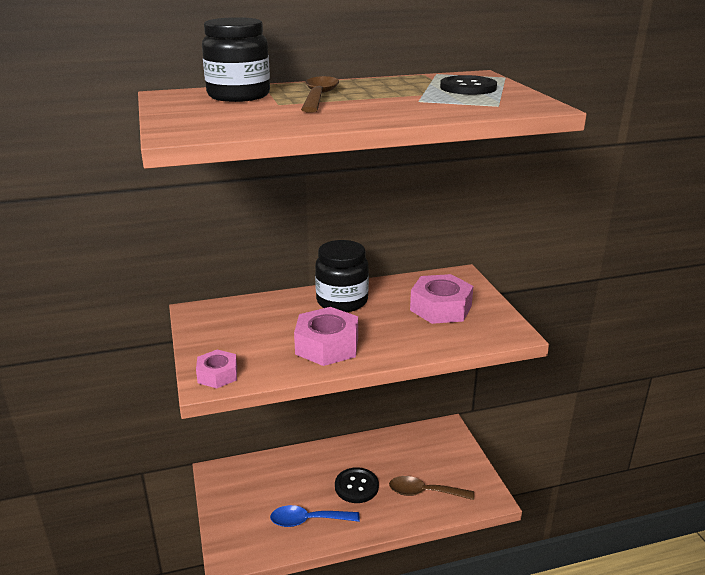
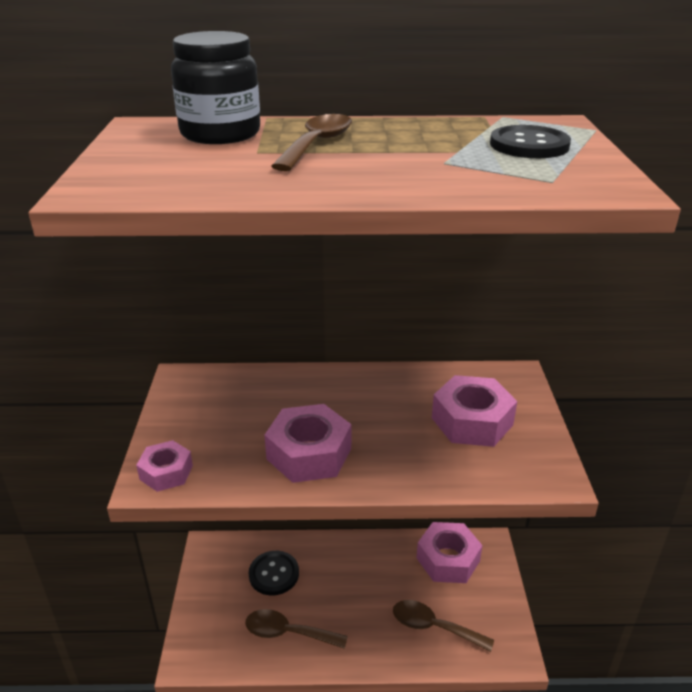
camera: 15 degrees right, 5 degrees up
(307, 520) = (287, 632): blue spoon -> brown spoon
(342, 301) = (353, 391): black jar -> none
(356, 486) = (356, 600): black button -> black button (274, 574)
(419, 444) = (448, 559): none -> pink nut

